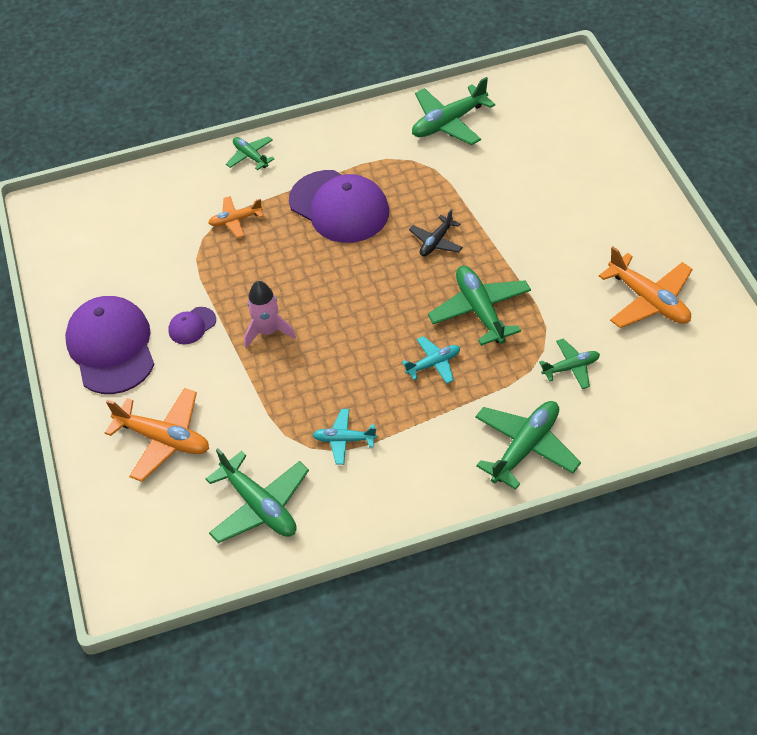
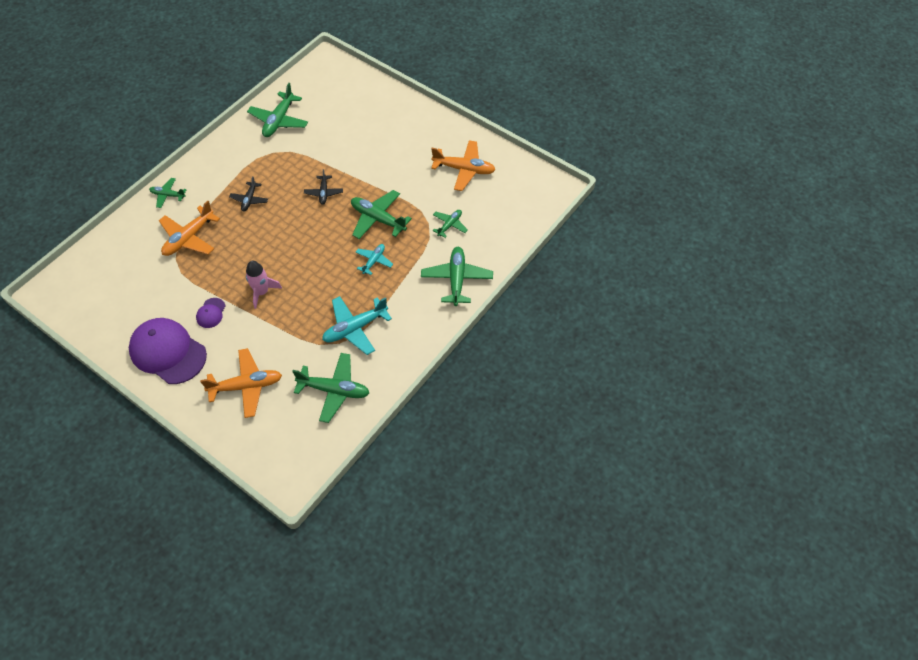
camera: 40 degrees left, 5 degrees up
(235, 220) = (189, 238): orange plane -> orange plane, size x1.73
(339, 207) = (249, 200): purple cap -> black plane
(344, 440) = (355, 328): turquoise plane -> turquoise plane, size x1.73

